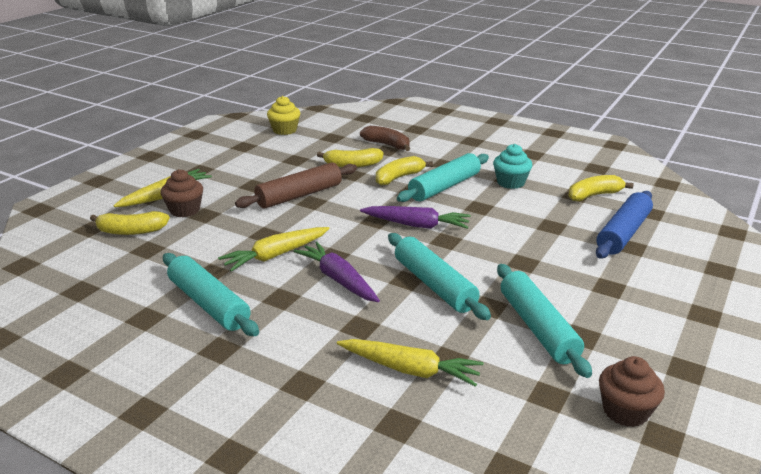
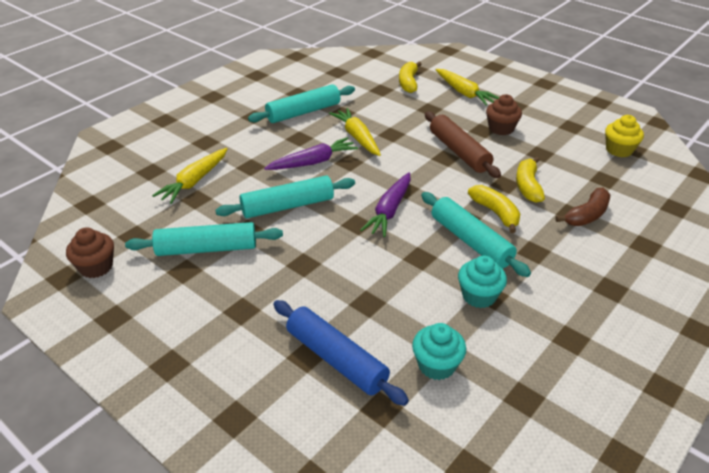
camera: 100 degrees right, 10 degrees up
(185, 210) = (438, 101): brown cupcake -> brown cupcake (501, 128)
(594, 195) = (436, 365): yellow banana -> turquoise cupcake

